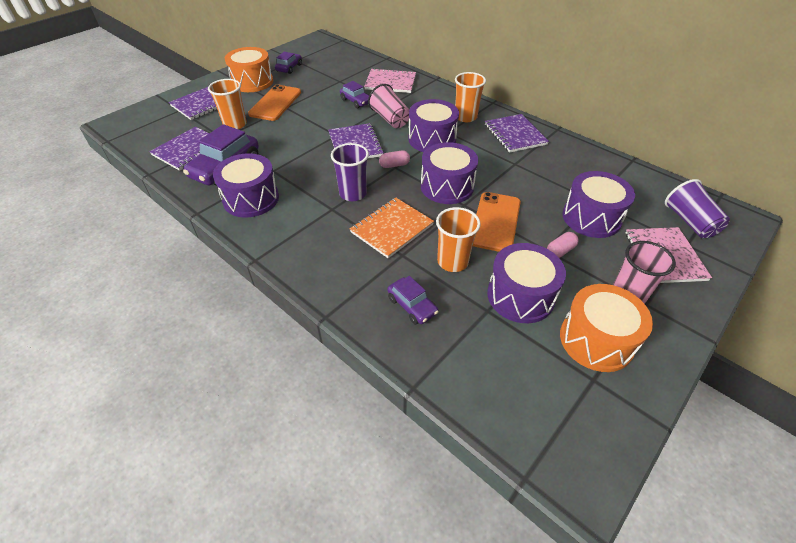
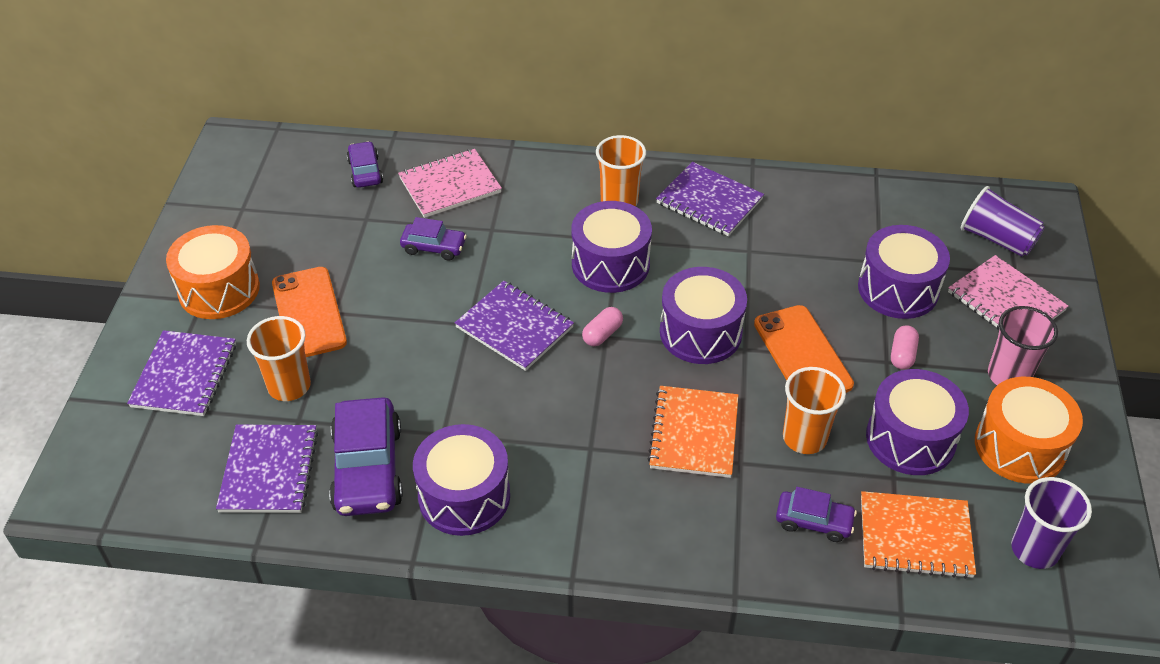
camera: 35 degrees left, 0 degrees up
(289, 68) = (250, 230): purple car -> purple car (365, 172)
(353, 194) = (594, 410): purple cup -> purple cup (1034, 549)
(390, 119) = (518, 256): pink cup -> none
(468, 350) = (915, 537): none -> orange notebook

